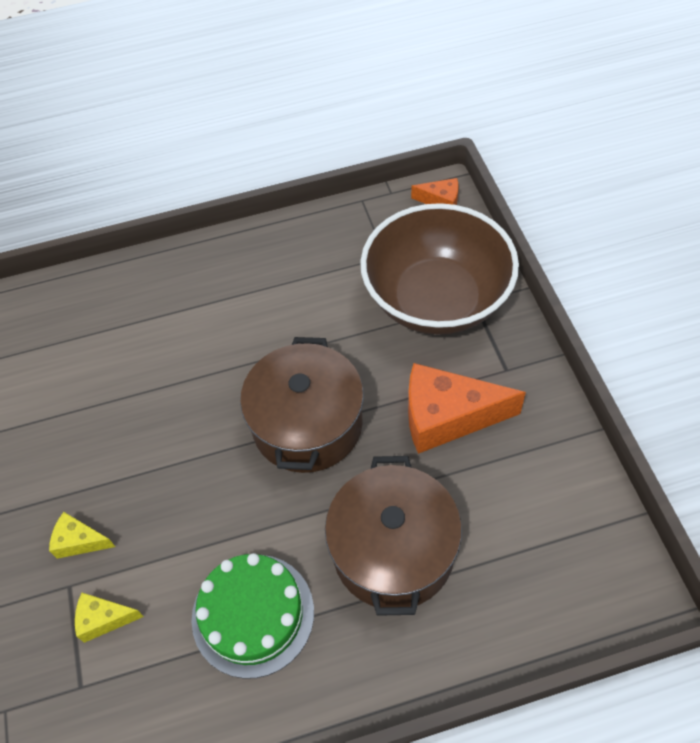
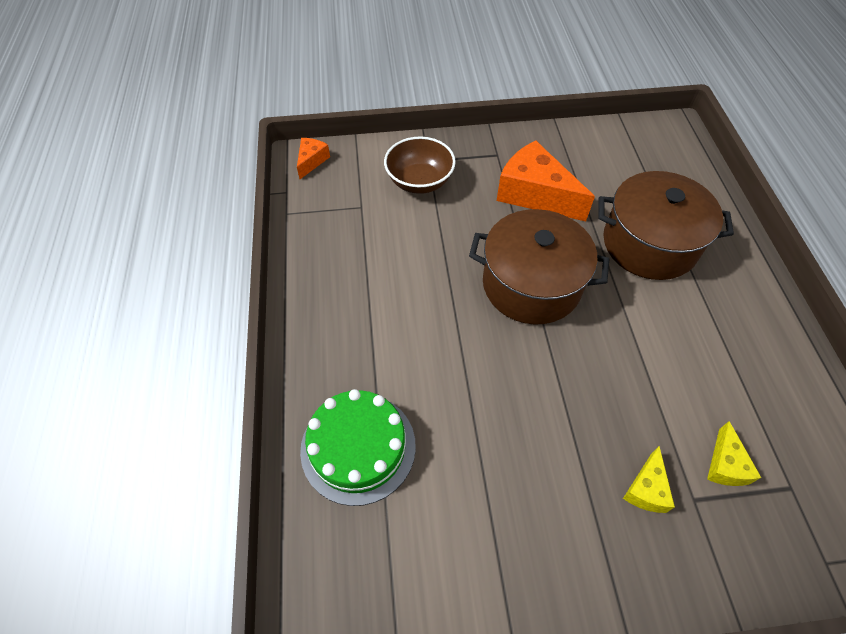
camera: 85 degrees left, 0 degrees up
(253, 614) = (708, 342): green cake -> green cake (358, 447)
(436, 299) = (419, 181): brown bowl -> brown bowl, size x0.54
(447, 417) = (535, 194): orange cheese -> orange cheese turned 120 degrees clockwise

